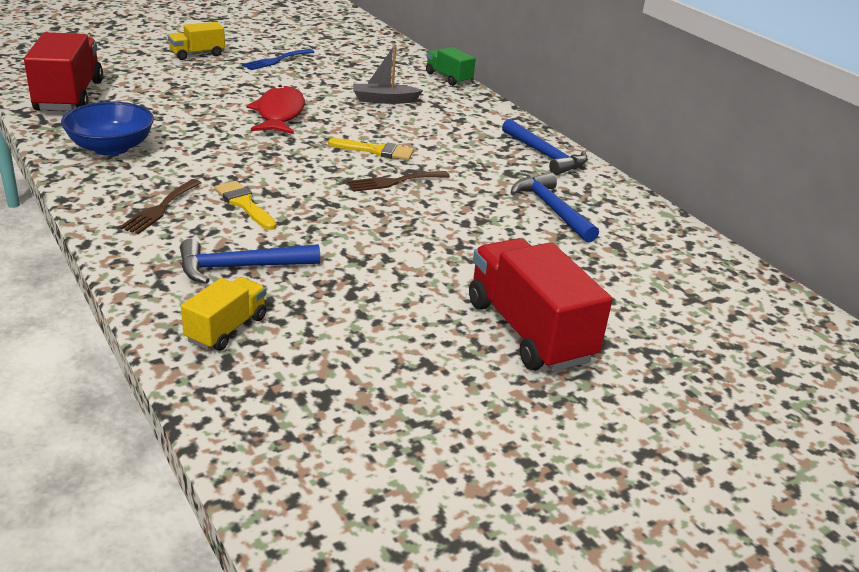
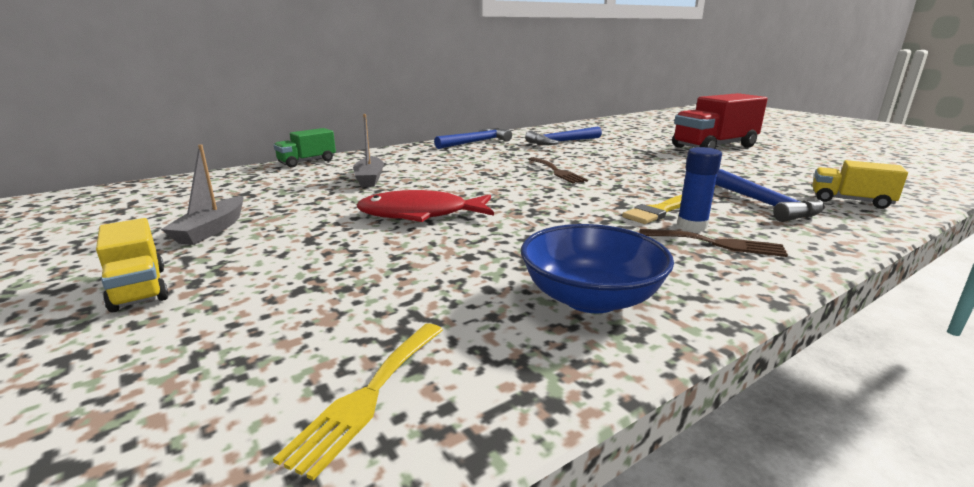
camera: 90 degrees left, 10 degrees down
(69, 96) = (368, 395): red truck -> yellow fork
(203, 210) = (692, 225): none -> blue glue stick
(276, 60) = (211, 230): blue fork -> grey boat
(376, 151) = (498, 177): yellow brush -> none

